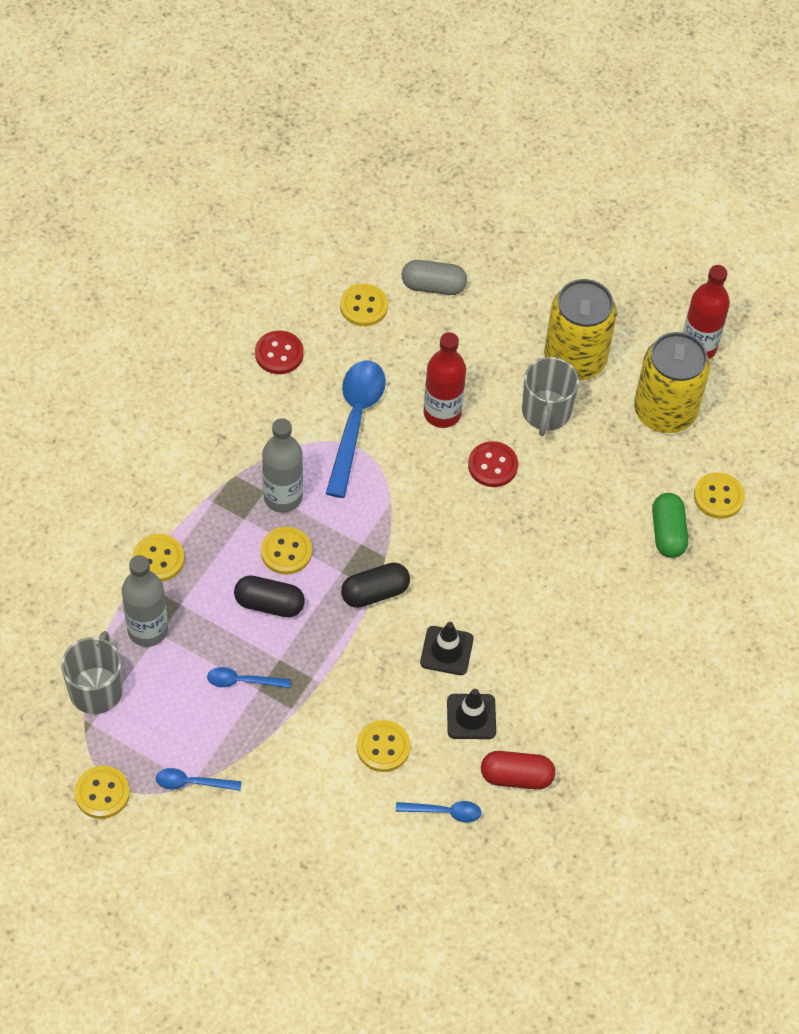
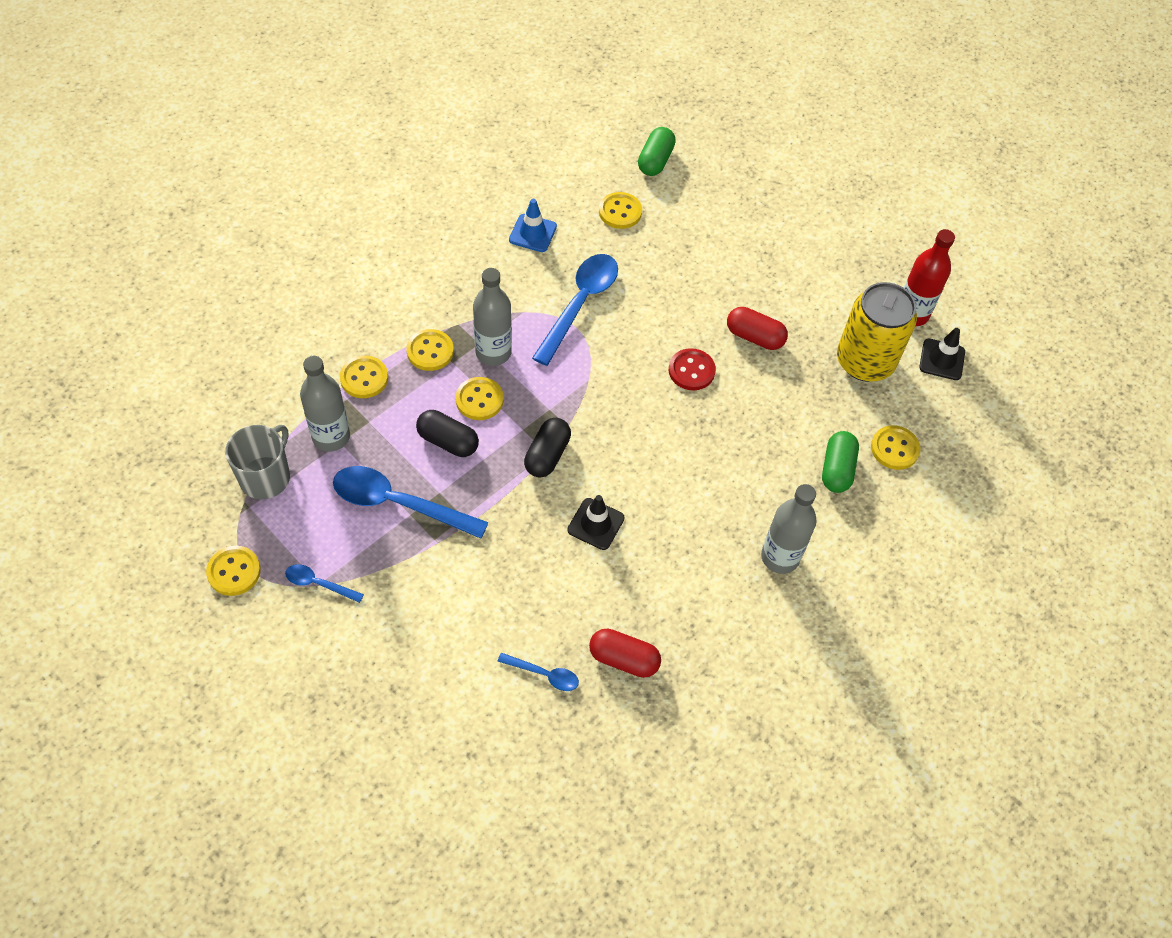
camera: 15 degrees right, 0 degrees up
(242, 681) = (399, 503): blue spoon -> blue spoon, size x2.04
(279, 354) = (533, 233): red button -> blue traffic cone
(375, 592) = (547, 455): black capsule -> black capsule turned 60 degrees counterclockwise
(382, 237) = (655, 161): none -> green capsule
(383, 747) = (506, 597): yellow button -> yellow button (430, 351)
(433, 286) = (686, 209): grey capsule -> none
(442, 413) = (660, 315): red bottle -> none
(471, 717) = (599, 591): black traffic cone -> black traffic cone (942, 359)
(546, 412) = (754, 337): grey mug -> red capsule
(575, 359) = (795, 298): yellow can -> none
(637, 637) = (780, 557): none -> grey bottle

